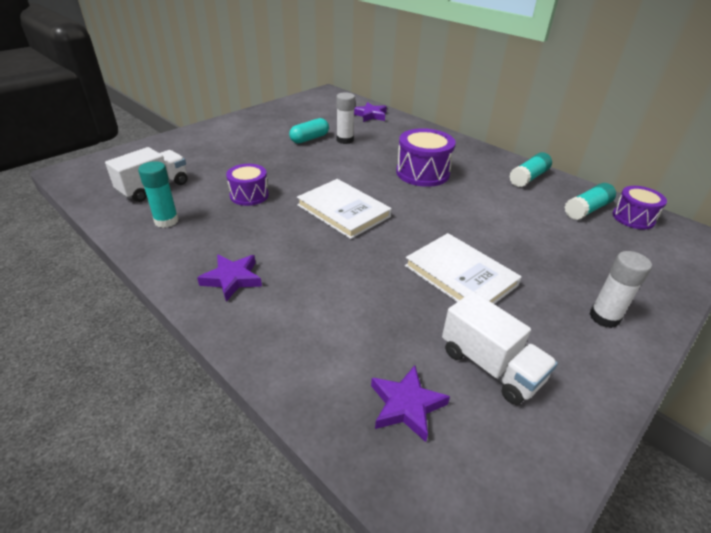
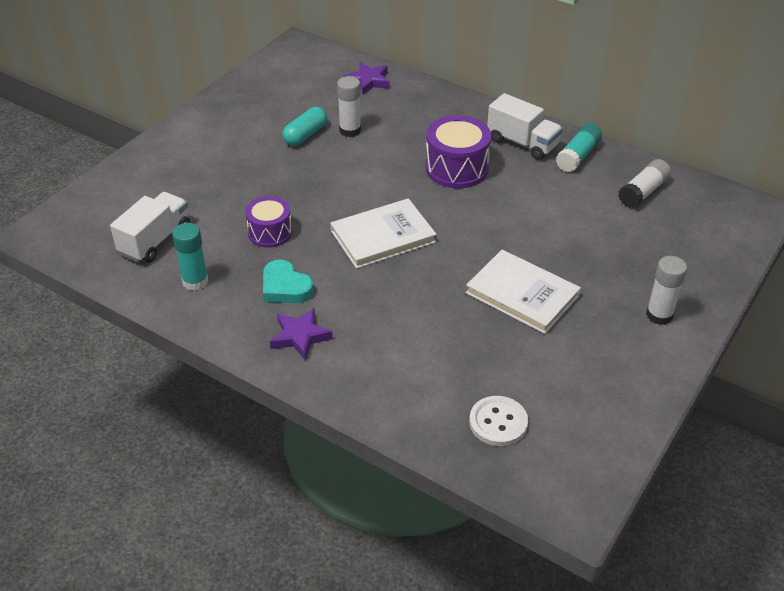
camera: 10 degrees left, 5 degrees up
(240, 236) = (285, 287): none -> turquoise heart
(343, 211) = (383, 236): white book -> white book turned 60 degrees counterclockwise
(406, 405) = (498, 422): purple star -> white button
(490, 366) = (562, 378): white truck -> white truck (522, 143)
(587, 210) = (643, 192): turquoise glue stick -> white glue stick
(633, 218) = (691, 195): purple drum -> none

